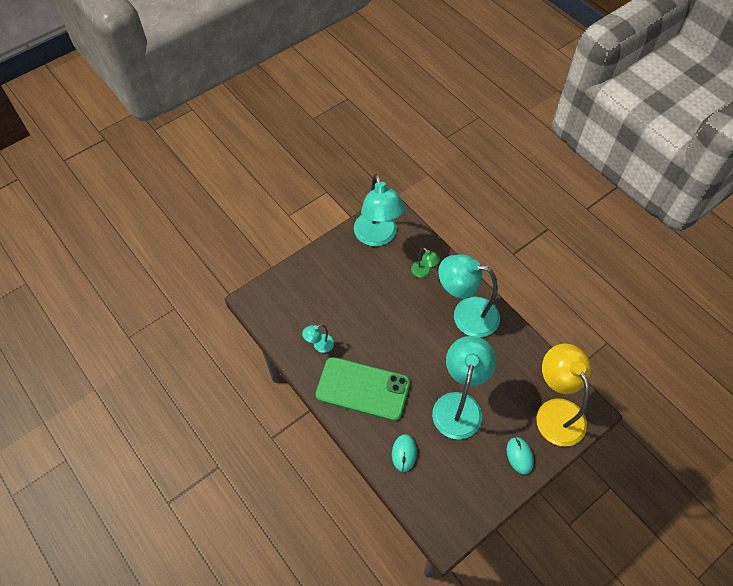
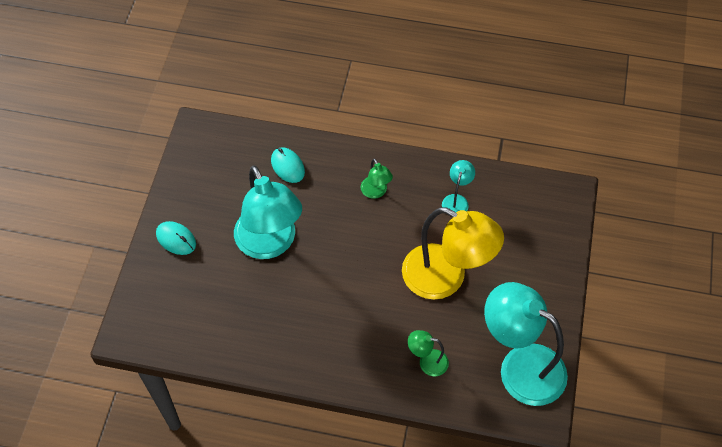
camera: 140 degrees right, 0 degrees up
(363, 389) = (376, 192): green phone -> green lamp
(466, 314) = (338, 345): turquoise lamp -> none
(556, 412) = (165, 307): yellow lamp -> yellow lamp (446, 278)

